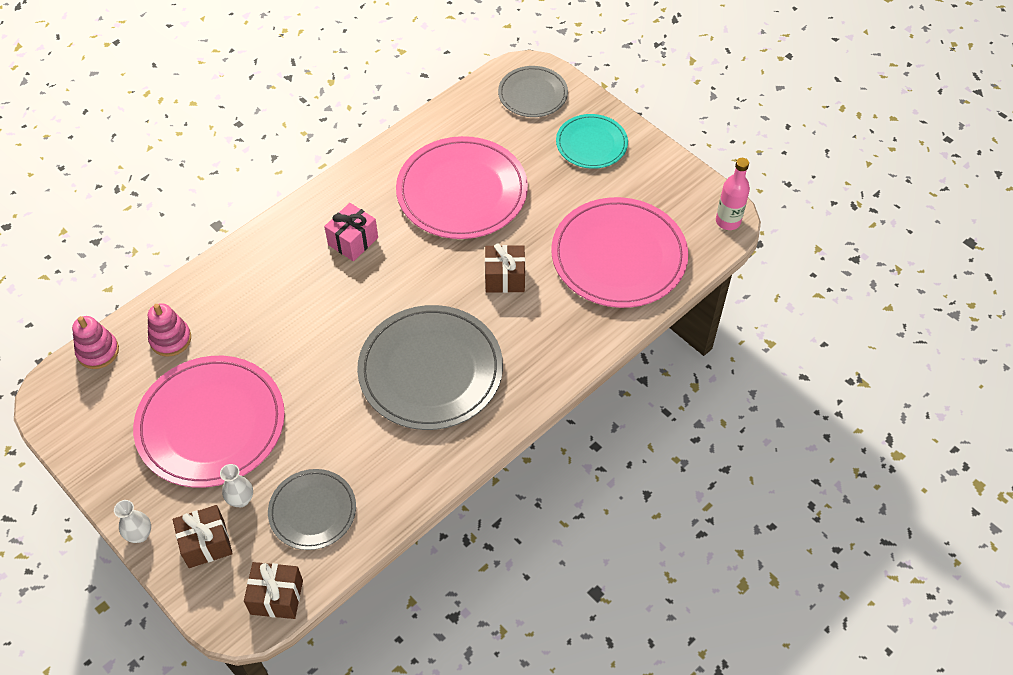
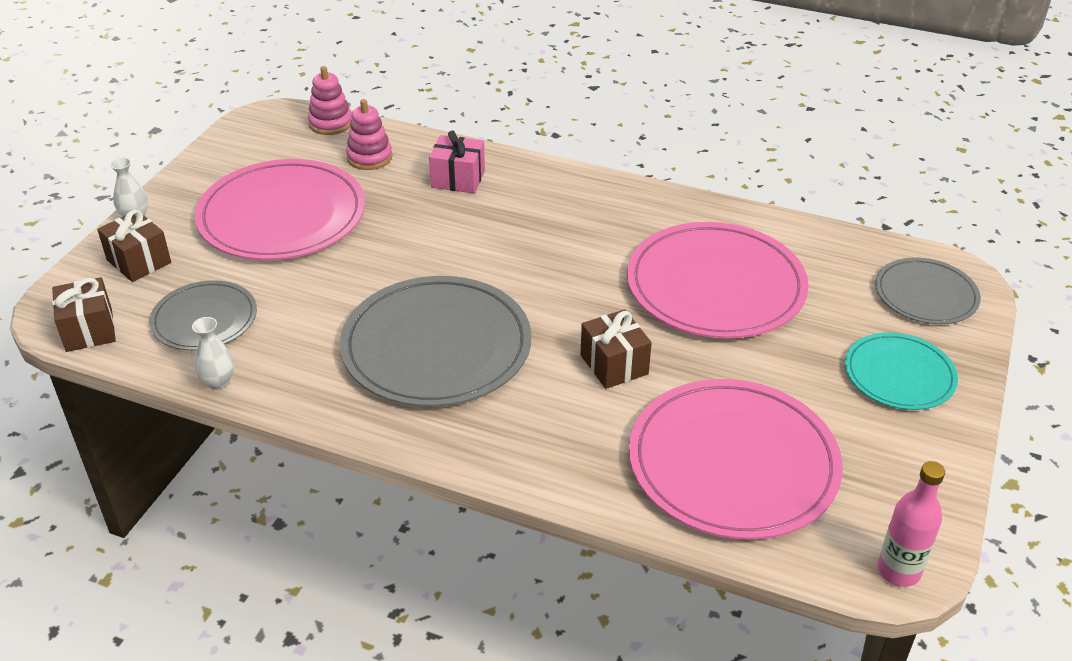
camera: 65 degrees right, 15 degrees down
(241, 499) = (199, 266): white vase -> white vase (218, 382)
(353, 241) = (576, 228): pink gift -> pink gift (458, 179)

